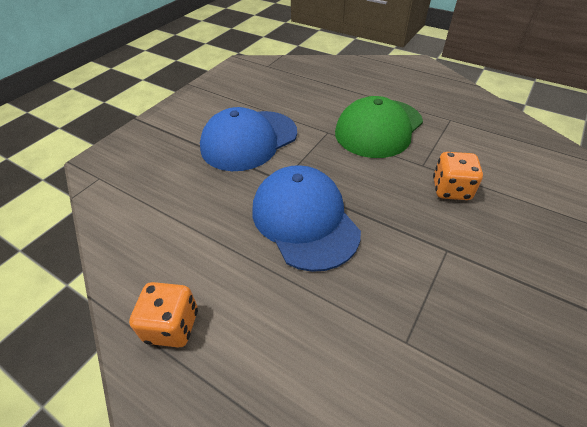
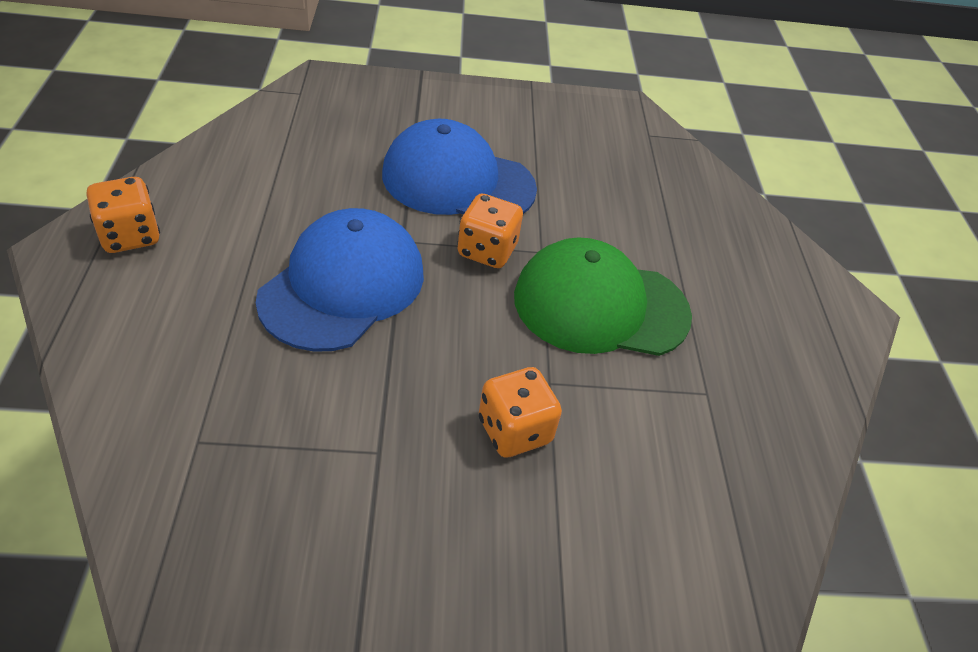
camera: 50 degrees right, 0 degrees up
(314, 150) = (487, 251): none -> orange dice

